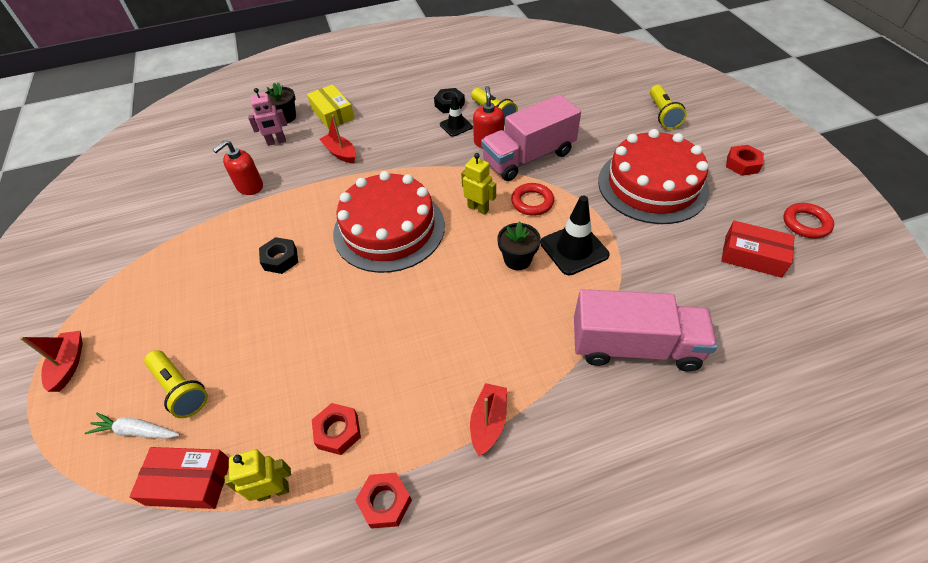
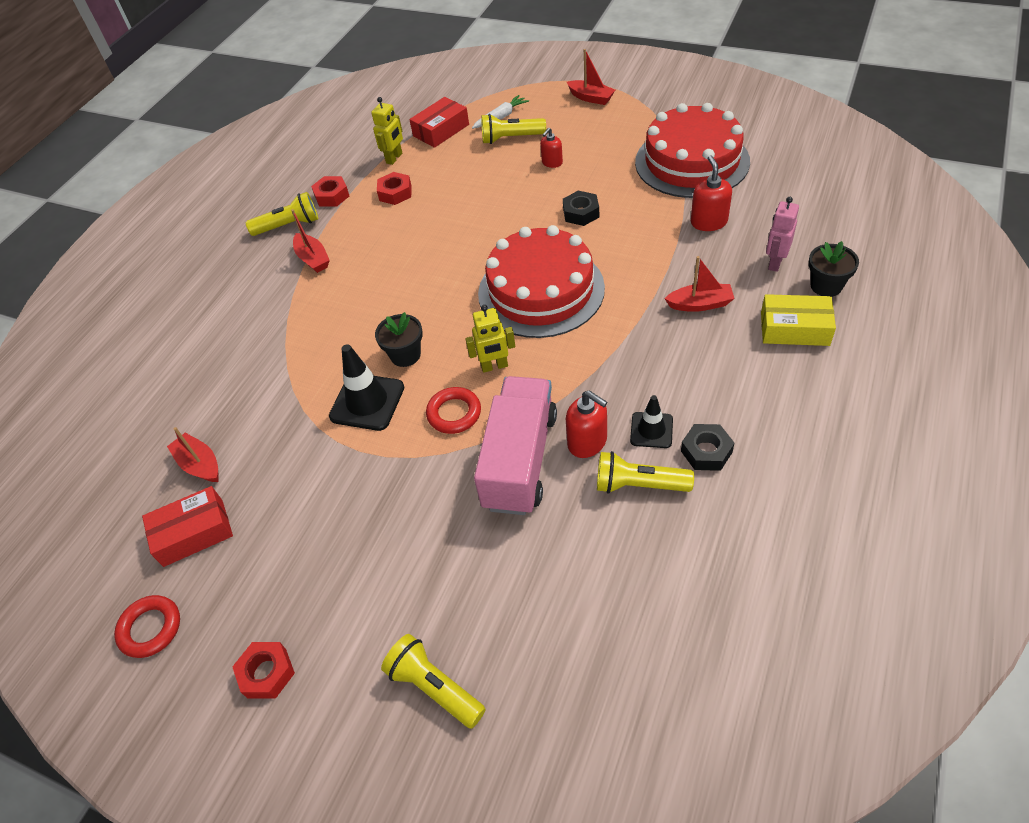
camera: 135 degrees right, 0 degrees up
(213, 324) = (552, 162): none -> red soap dispenser
(465, 503) = (289, 226): none -> yellow flashlight
(634, 346) = (252, 369): pink truck -> none
(652, 185) = (353, 540): red cake -> red cake (691, 162)
(725, 298) = (200, 464): none -> red boat

